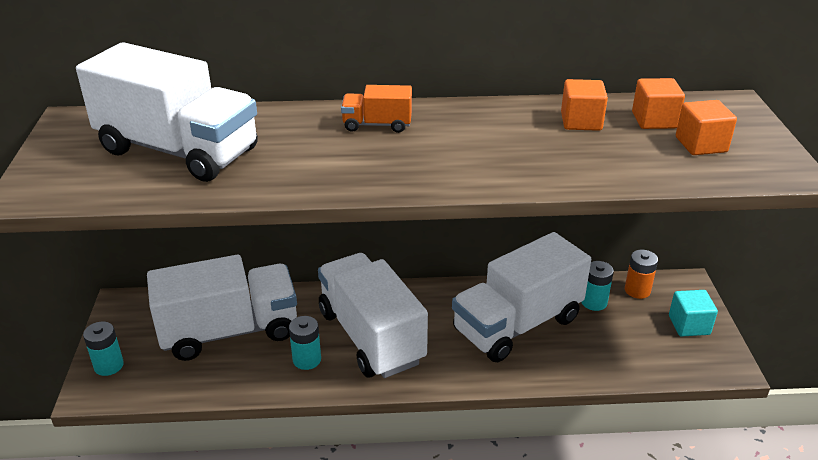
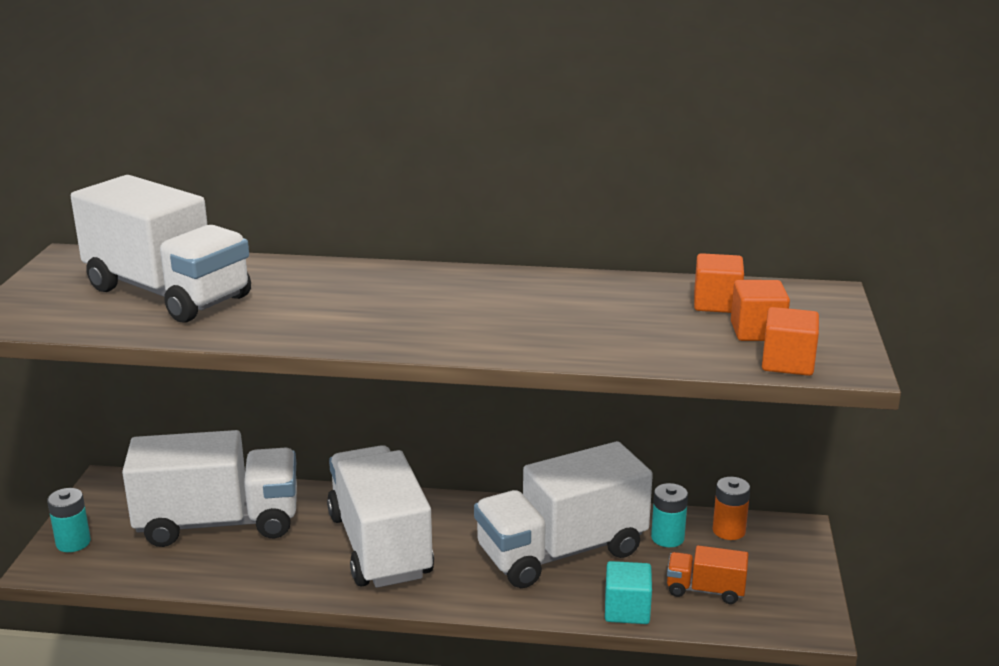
camera: 10 degrees right, 10 degrees down
(307, 360) = (296, 561): turquoise battery -> none
(377, 125) = (393, 285): orange truck -> orange truck (705, 590)
(581, 121) = (628, 298): orange cube -> orange cube (787, 363)
(689, 325) = (779, 575): turquoise cube -> turquoise cube (627, 610)

